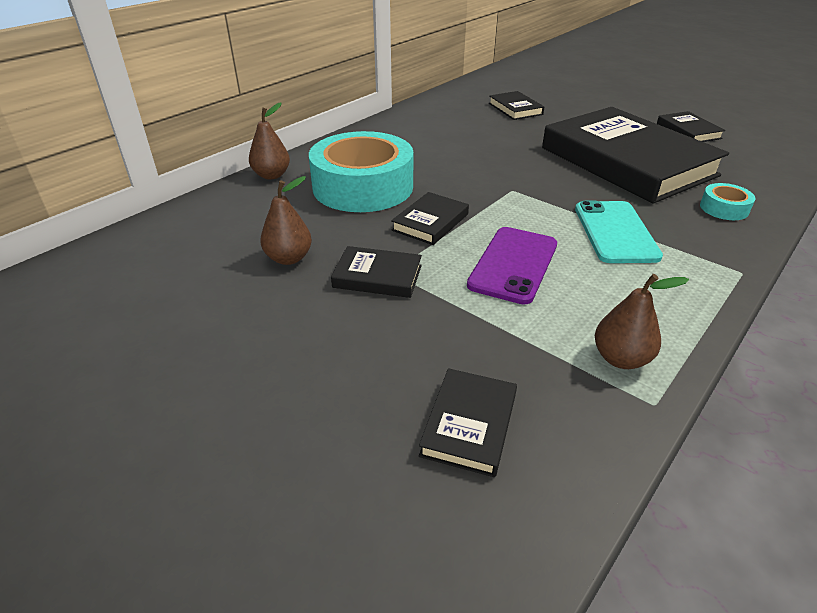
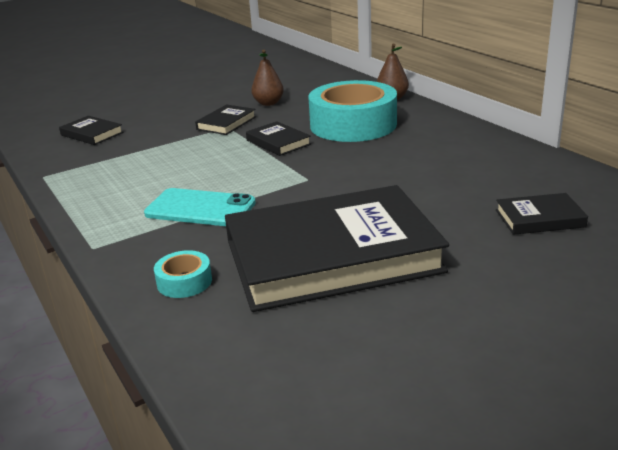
camera: 110 degrees right, 10 degrees down
(513, 264) = (198, 161): purple phone -> none
(621, 358) = (80, 175): brown pear -> none
(688, 131) = (411, 348): black book -> none

